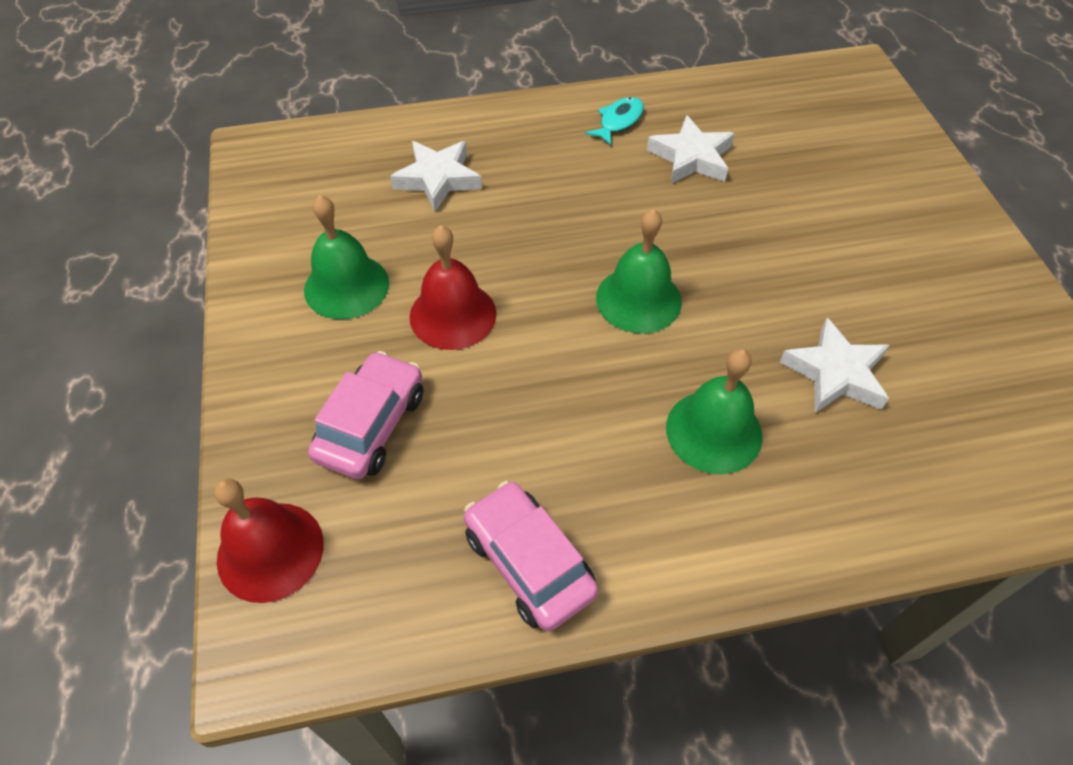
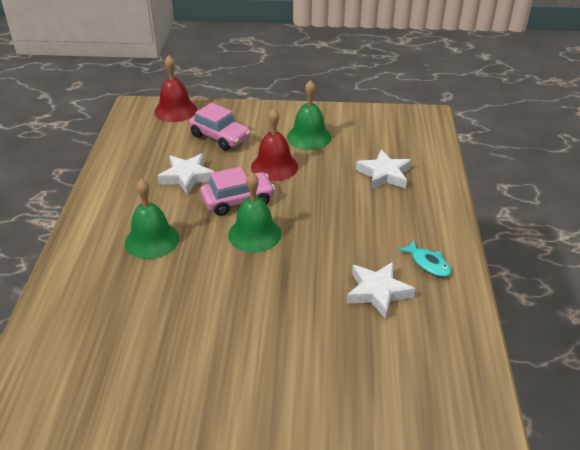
camera: 105 degrees right, 15 degrees down
(529, 562) = (126, 169): pink car -> pink car (238, 200)
(835, 373) = (158, 302): white star -> white star (187, 177)

